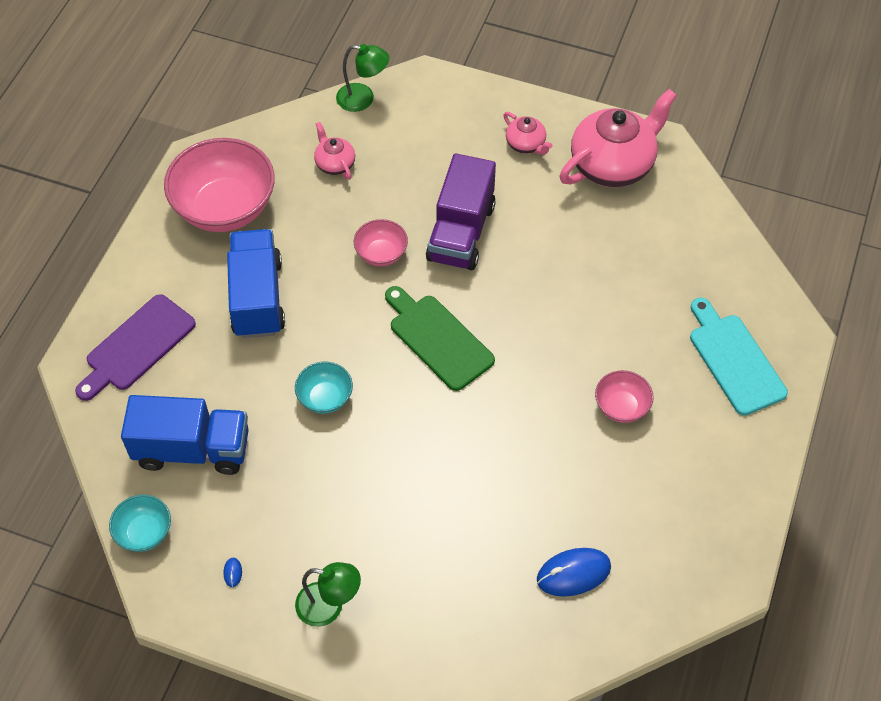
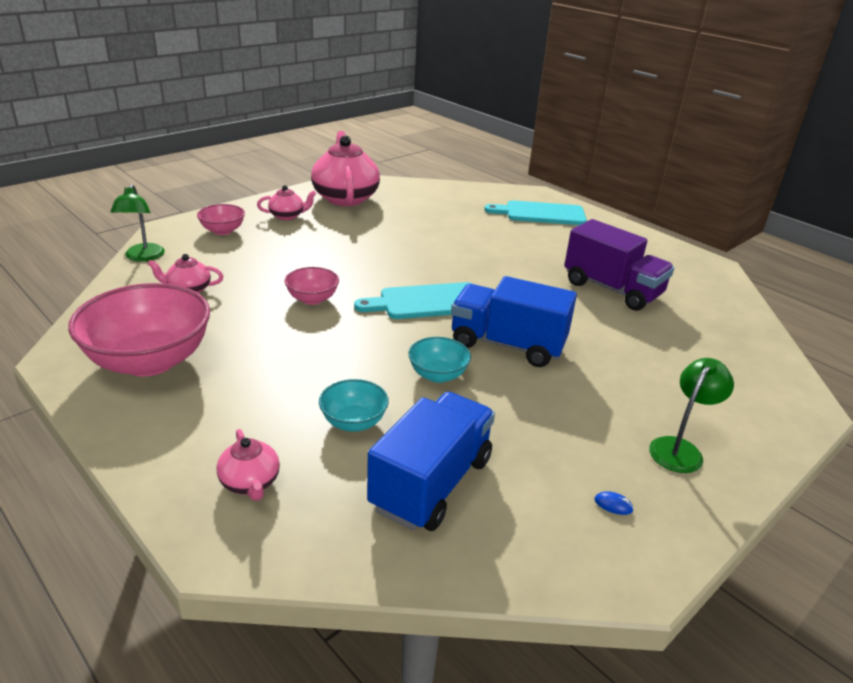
camera: 65 degrees left, 25 degrees down
(137, 346) = (250, 483): purple cutting board -> pink teapot
(144, 532) = (522, 565): turquoise bowl -> turquoise bowl (353, 422)
(257, 297) = (282, 376): blue truck -> blue truck (507, 345)
(363, 99) = (143, 257): green lamp -> green lamp turned 135 degrees clockwise
(438, 339) = (427, 302): green cutting board -> turquoise cutting board
(461, 232) = (334, 261): purple truck -> purple truck (612, 289)
(573, 573) = (687, 316): blue mouse -> none
(621, 407) = (550, 256): pink bowl -> pink bowl (223, 231)

